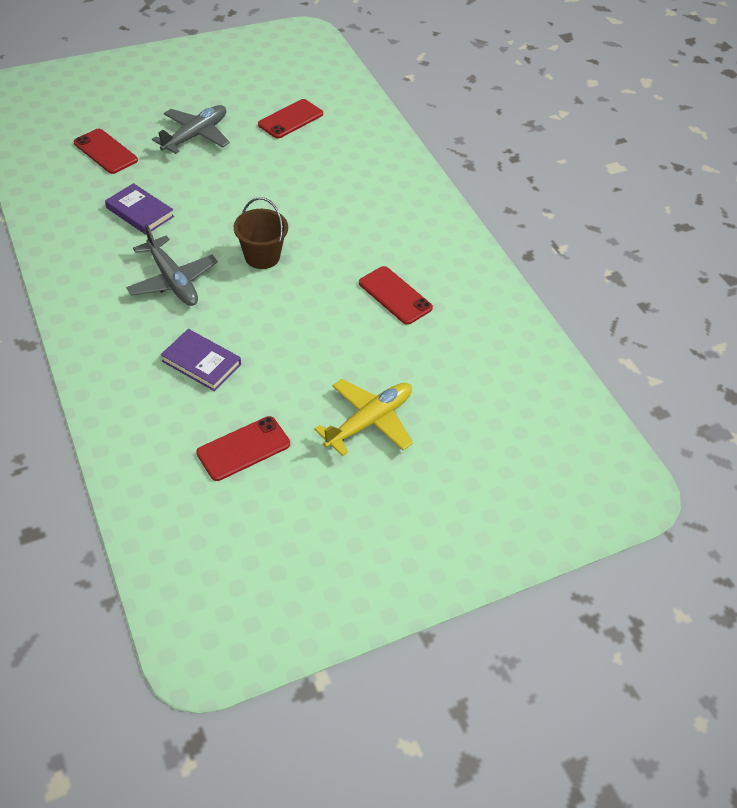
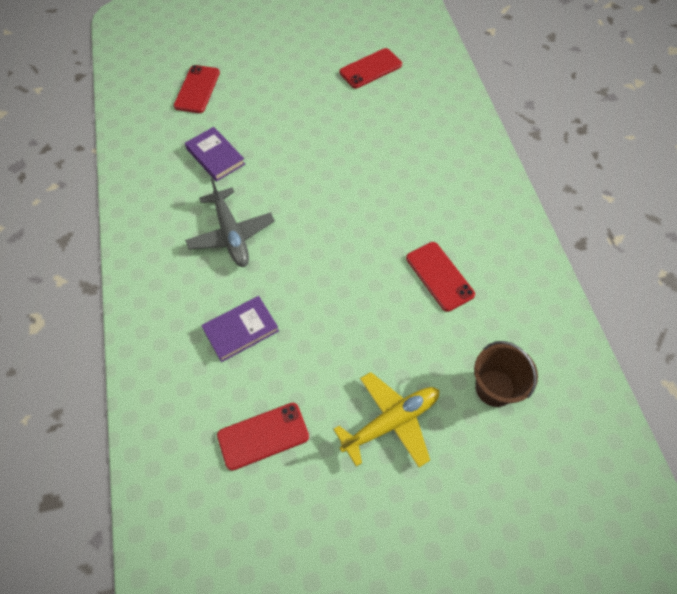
camera: 15 degrees right, 10 degrees up
(105, 152) = (197, 89): red phone -> red phone turned 45 degrees clockwise
(195, 136) = (280, 79): grey plane -> none
(201, 363) = (241, 330): purple book -> purple book turned 75 degrees counterclockwise
(262, 256) = (318, 217): brown bucket -> brown bucket (494, 388)

